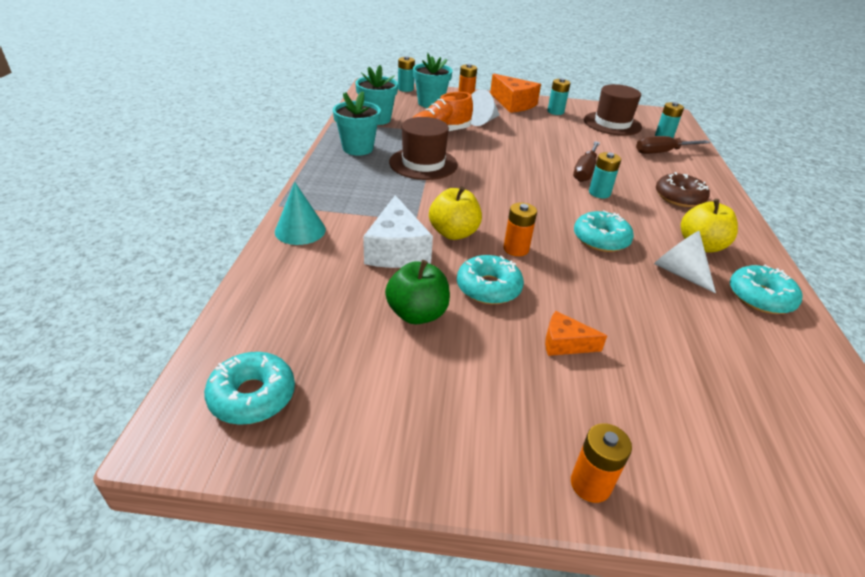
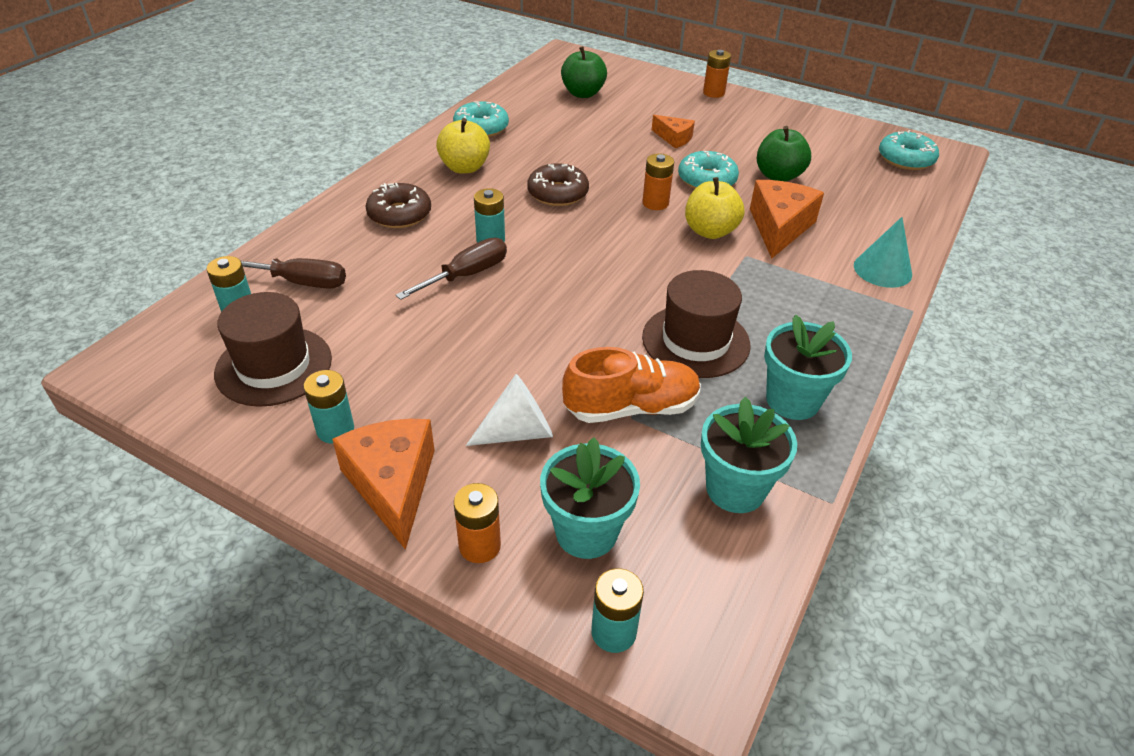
camera: 155 degrees left, 5 degrees up
(396, 250) = (779, 227): white cheese -> orange cheese
(601, 239) = (558, 193): turquoise donut -> brown donut
(679, 272) = (522, 155): white cone -> none
(752, 403) = (583, 93): none -> green apple

